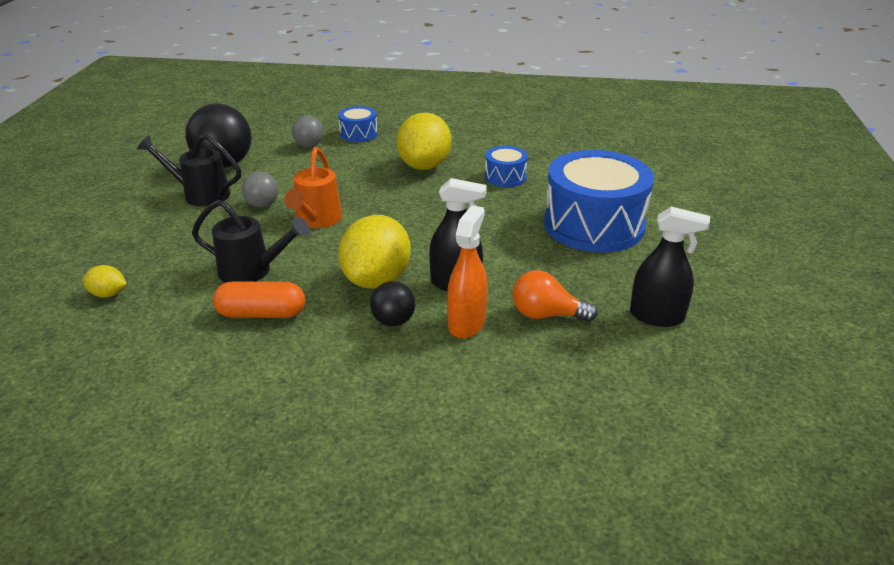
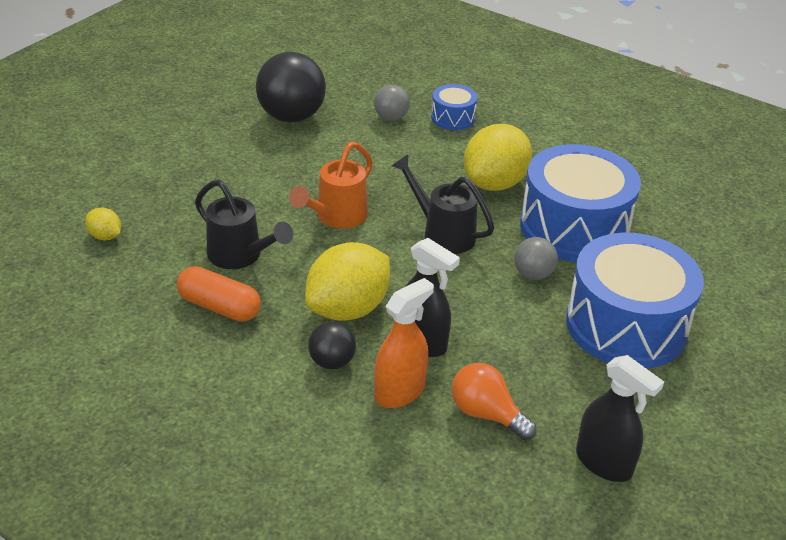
camera: 25 degrees right, 5 degrees up
(200, 194) = (247, 148): black watering can -> black watering can (442, 233)
(262, 205) = (297, 180): grey ball -> grey ball (533, 274)
(505, 177) = (574, 227): blue drum -> blue drum, size x2.15

